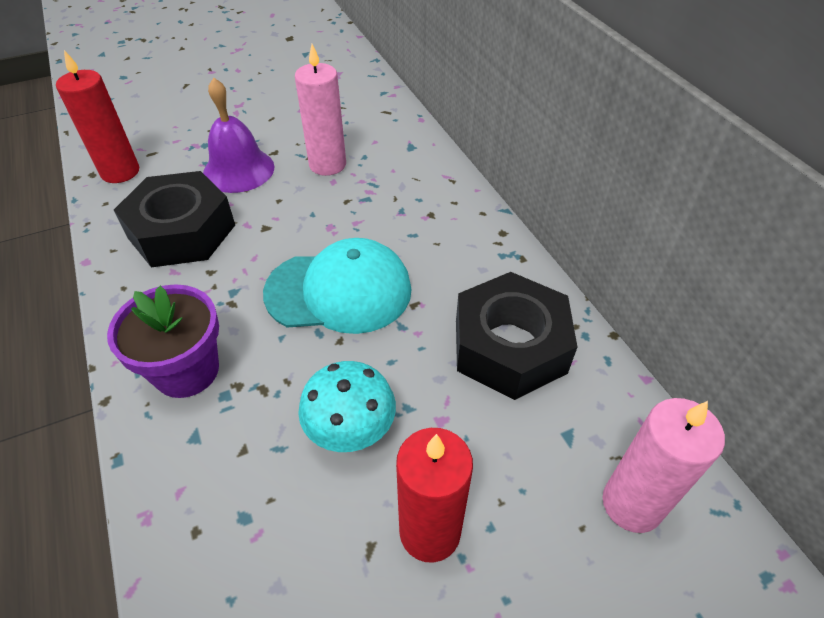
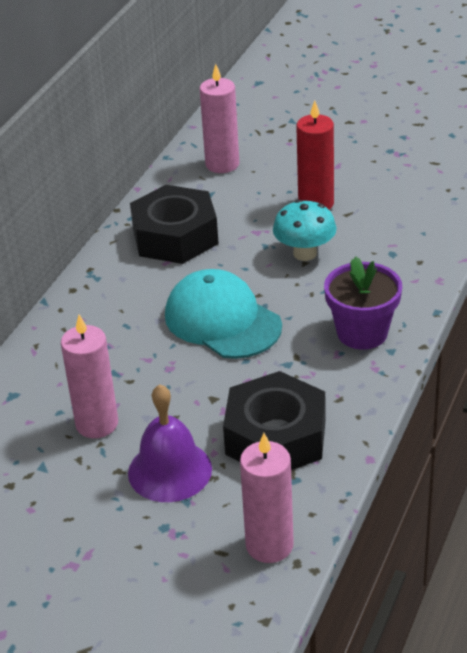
camera: 130 degrees left, 10 degrees down
(120, 172) = (269, 545): red candle -> pink candle

